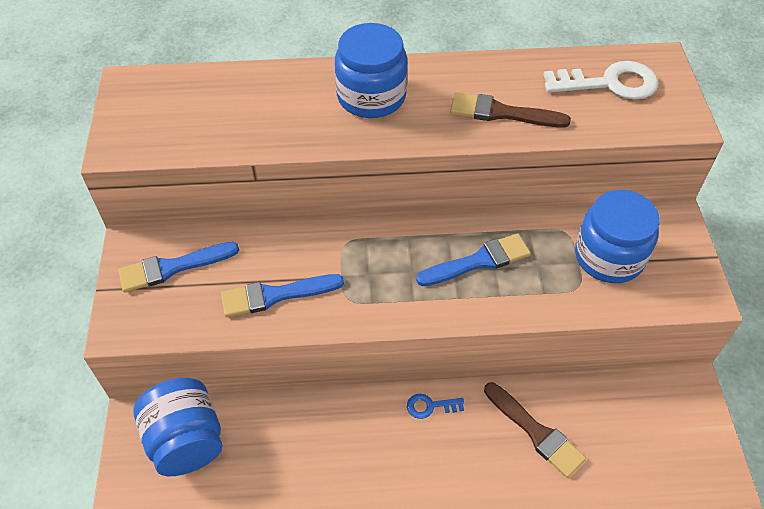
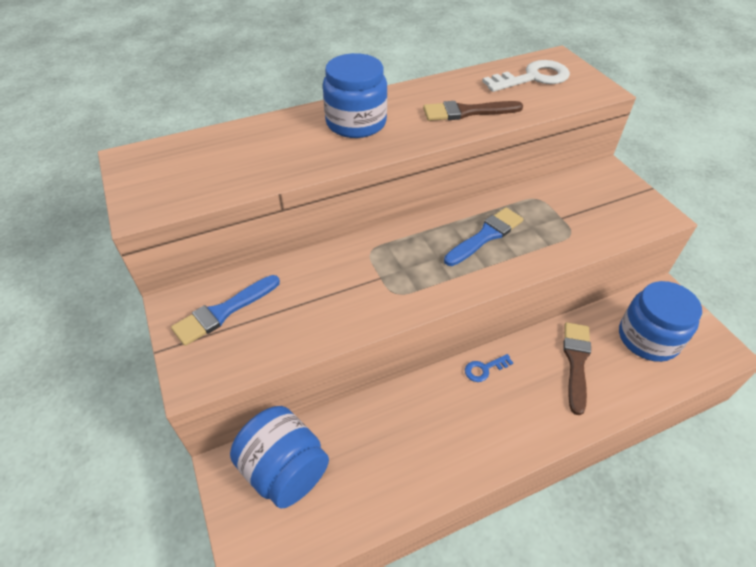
camera: 20 degrees left, 5 degrees down
(275, 295) = (331, 308): blue brush -> none
(536, 432) = (576, 362): brown brush -> brown brush turned 105 degrees counterclockwise
(609, 256) = (580, 207): blue jar -> blue jar (648, 338)

